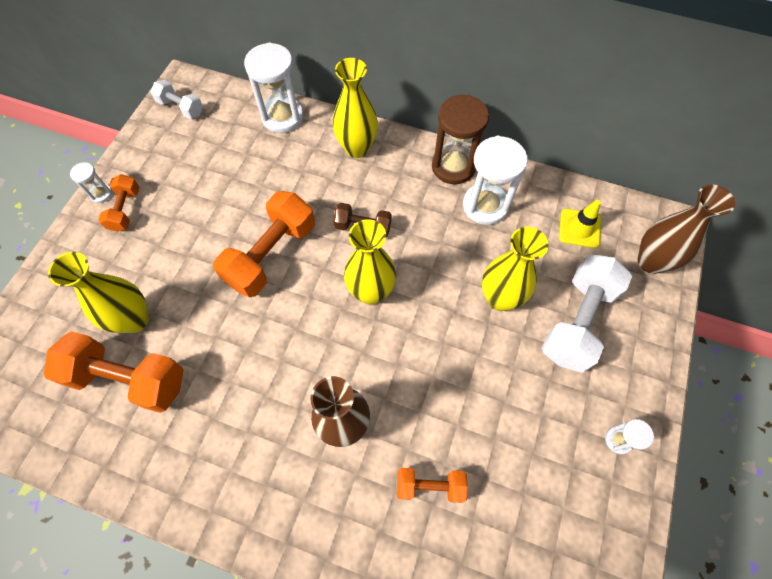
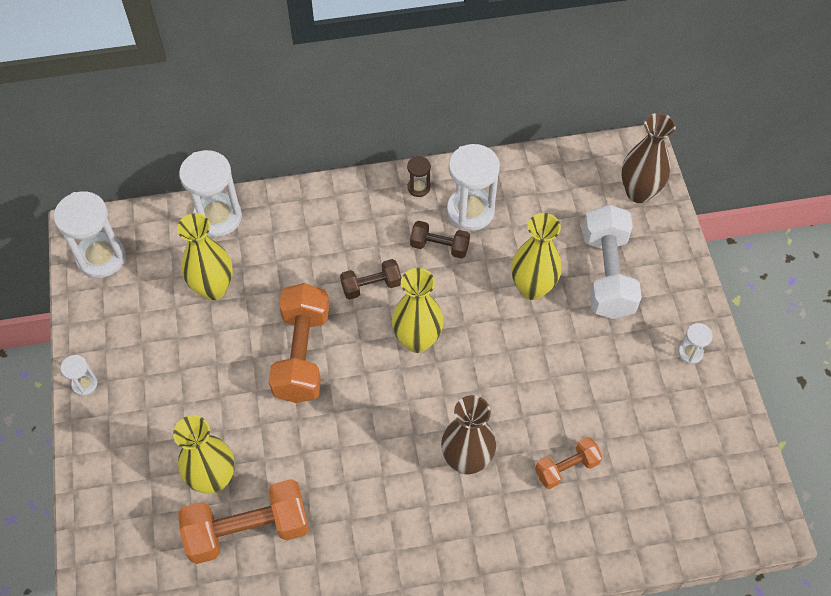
camera: 30 degrees left, 5 degrees down
(125, 210) = (123, 386): orange dumbbell -> none
(181, 107) = (101, 257): white dumbbell -> white hourglass
(357, 148) = (315, 213): yellow vase -> yellow vase (213, 288)
(440, 222) = (439, 246): none -> brown dumbbell
(453, 166) = (418, 187): brown hourglass -> brown hourglass, size x0.48
(579, 228) = (564, 191): yellow traffic cone -> none

